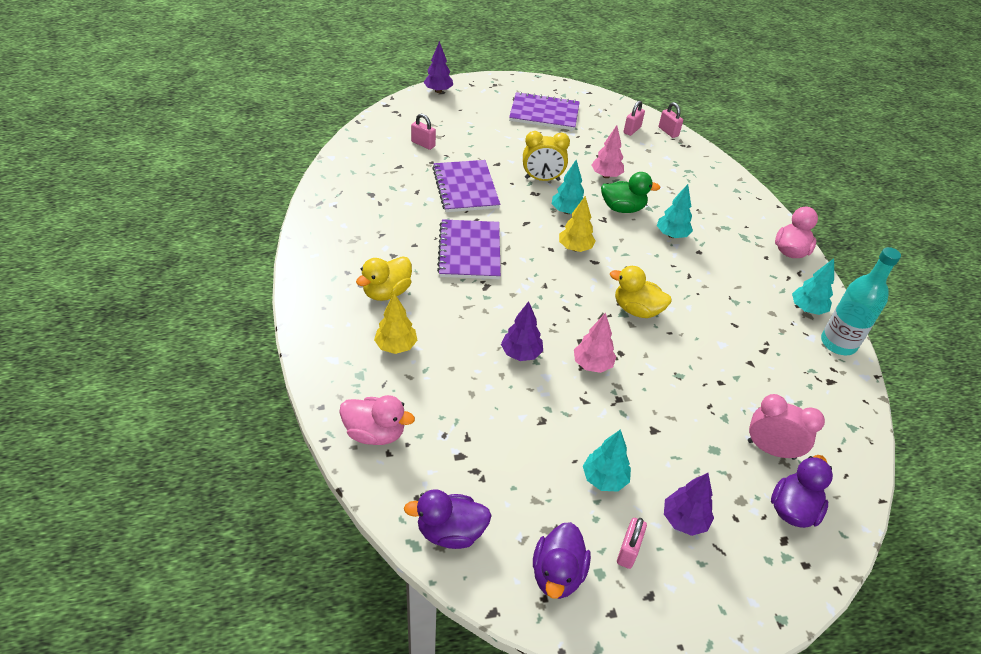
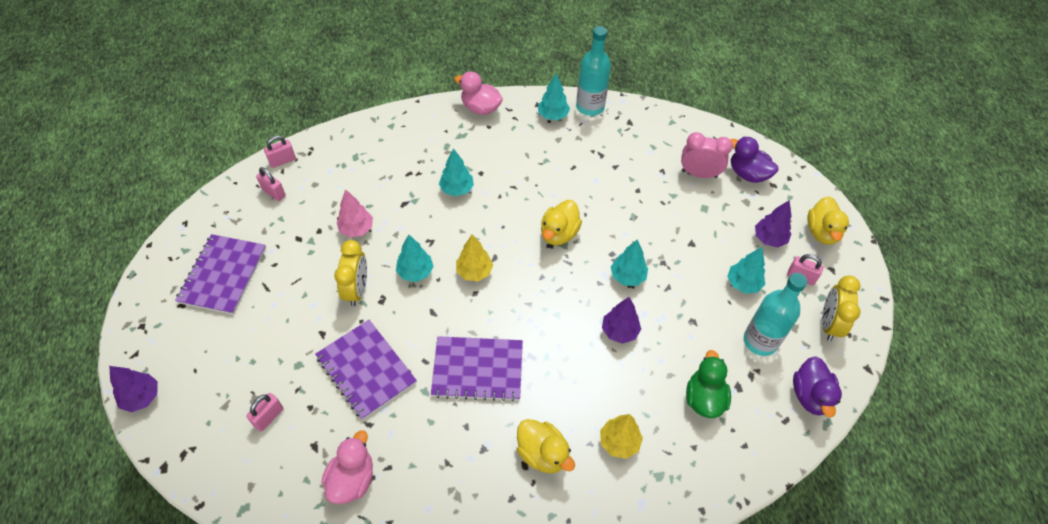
camera: 85 degrees left, 10 degrees up
(375, 433) = (725, 458): pink duck -> pink duck (352, 479)
(465, 188) = (366, 370): purple notebook -> purple notebook turned 60 degrees clockwise
(522, 487) = (760, 341): none -> turquoise bottle
(557, 574) = (829, 324): purple duck -> yellow clock
(592, 365) = (627, 276): pink tree -> turquoise tree
(622, 208) = (413, 222): green duck -> green duck (704, 398)
(715, 594) = (822, 232): none -> yellow duck
(771, 449) = (699, 174): pink clock -> pink clock turned 75 degrees clockwise

